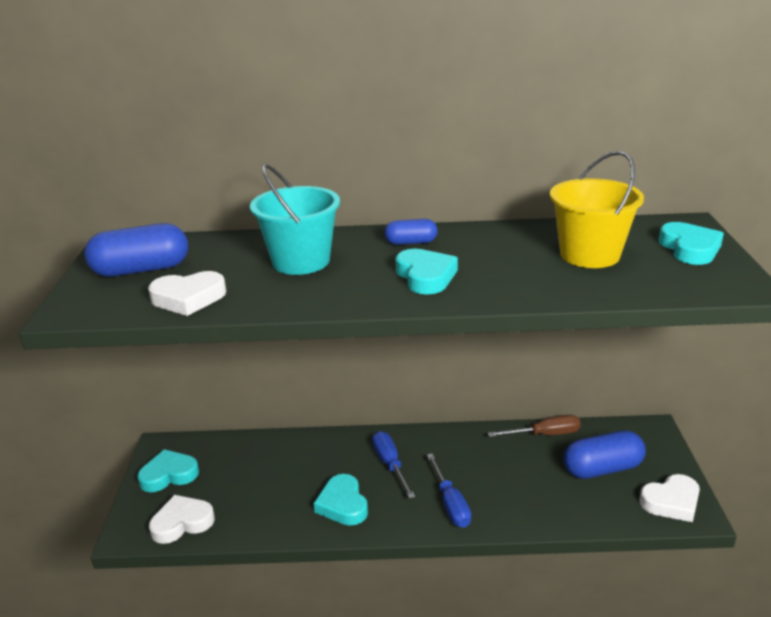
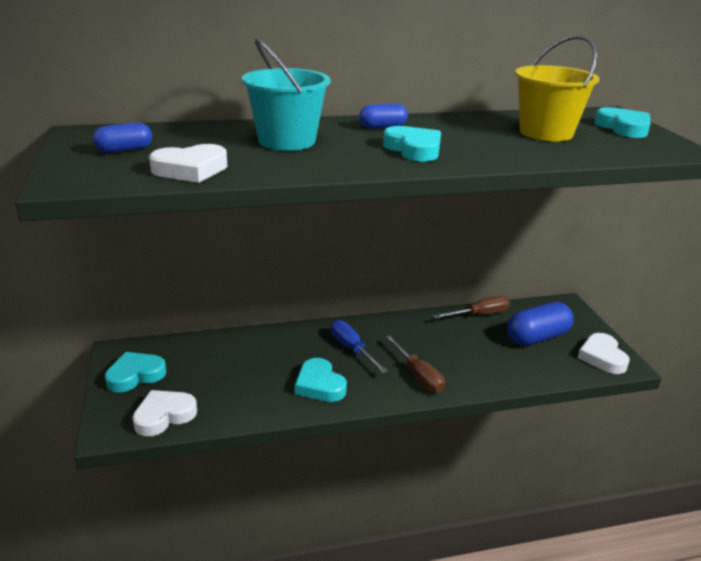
camera: 15 degrees left, 0 degrees up
(141, 270) = (124, 150): blue capsule -> blue capsule, size x0.56
(450, 503) = (418, 375): blue screwdriver -> brown screwdriver
(671, 502) = (602, 357): white heart -> white heart turned 120 degrees clockwise

